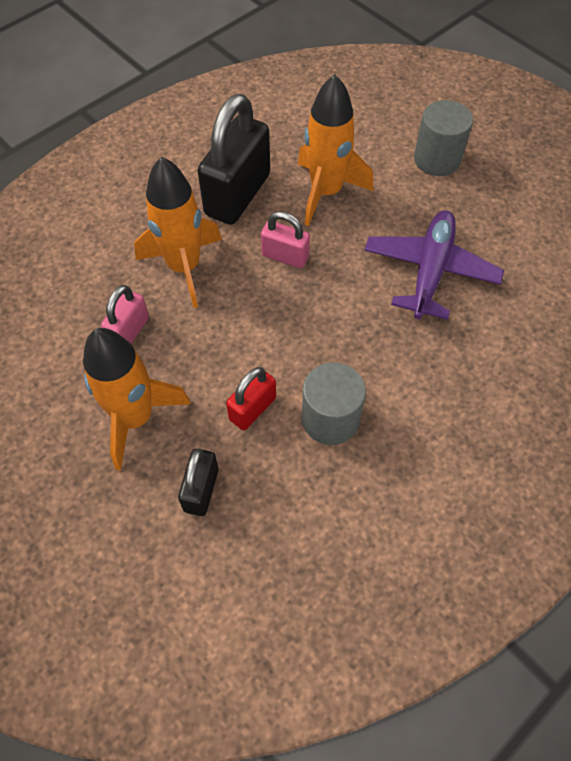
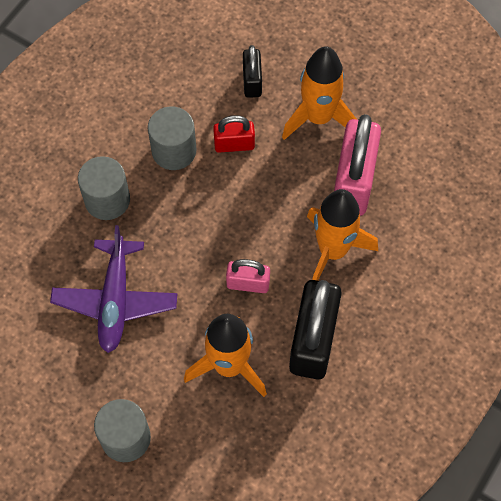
camera: 165 degrees right, 5 degrees up
(129, 331) = (353, 182): pink padlock -> pink padlock, size x1.90
(252, 409) = (234, 144): red padlock -> red padlock turned 60 degrees clockwise
(424, 378) = (107, 200): none -> grey cylinder

